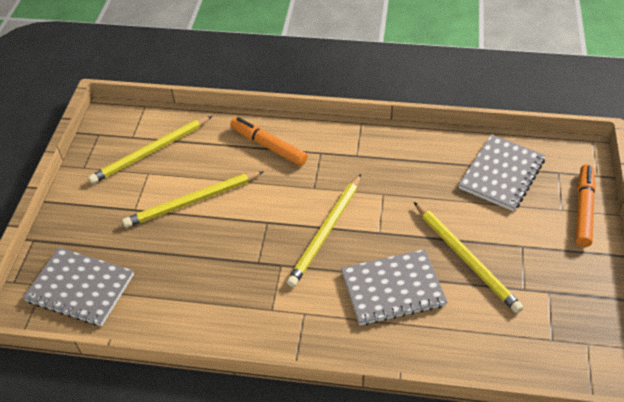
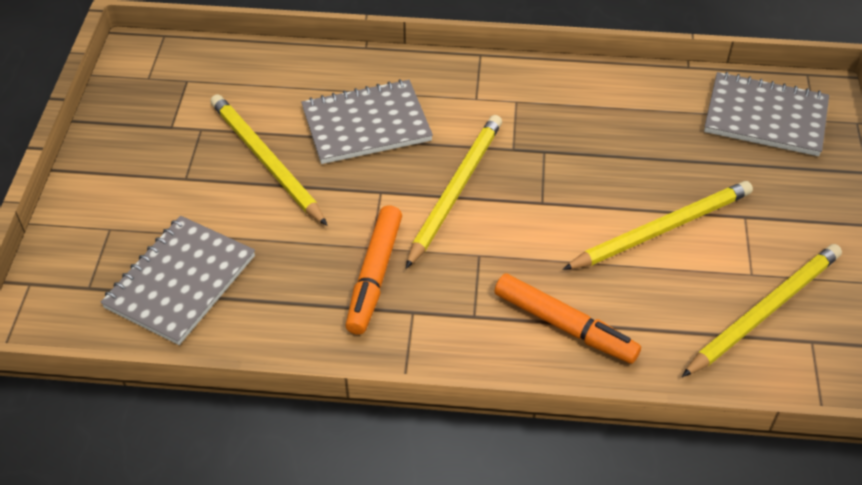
camera: 175 degrees right, 0 degrees up
(583, 209) = (78, 228): orange marker -> orange marker (374, 276)

